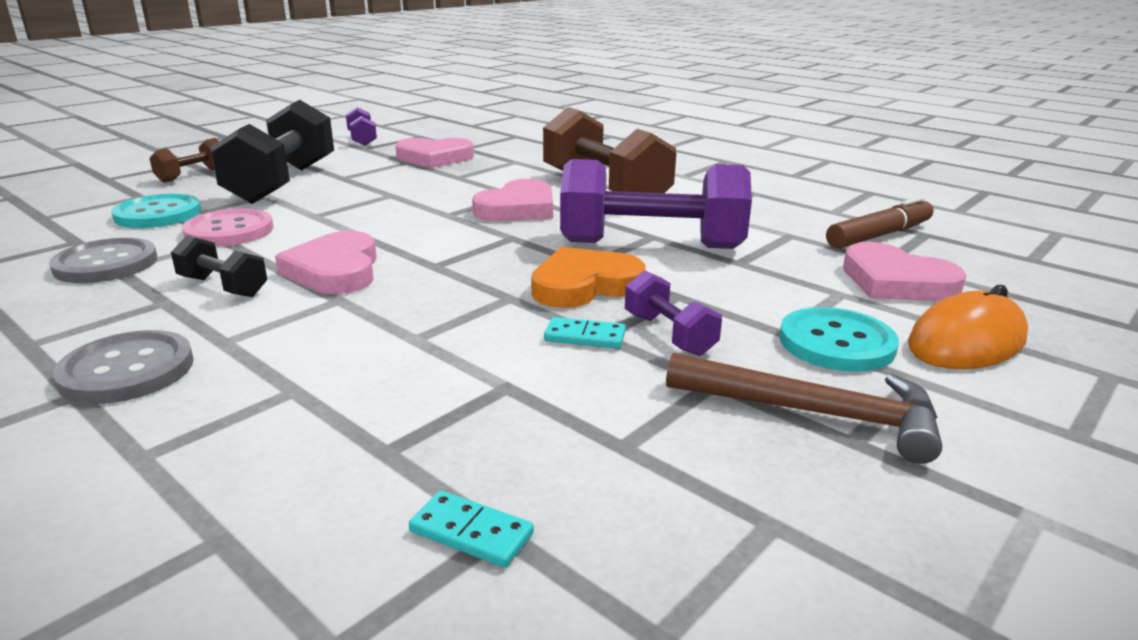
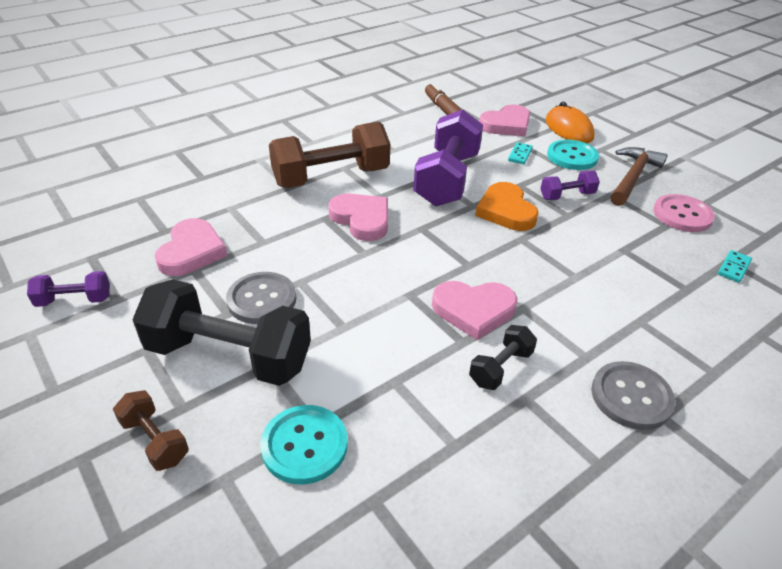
camera: 80 degrees left, 15 degrees up
(106, 264) = (444, 456): grey button -> grey button (262, 299)
(229, 231) = (373, 380): pink button -> pink button (682, 215)
(585, 336) = (571, 220): turquoise domino -> turquoise domino (520, 155)

